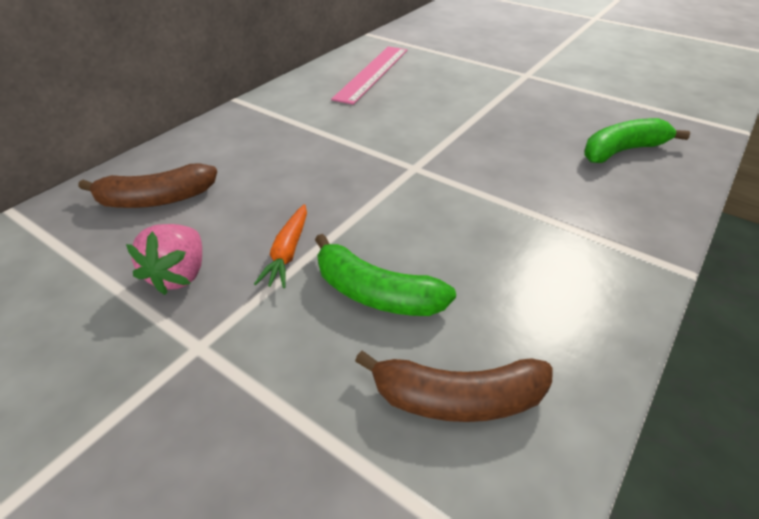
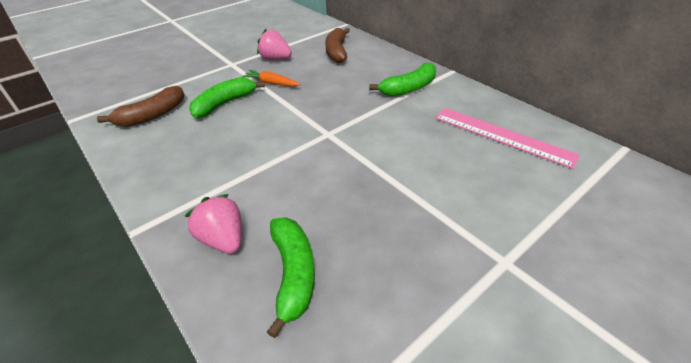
camera: 105 degrees right, 0 degrees up
(287, 123) = (408, 88): none -> green banana
(457, 398) = (152, 115): brown banana -> brown banana turned 150 degrees counterclockwise
(630, 199) = (223, 239): none -> pink strawberry

